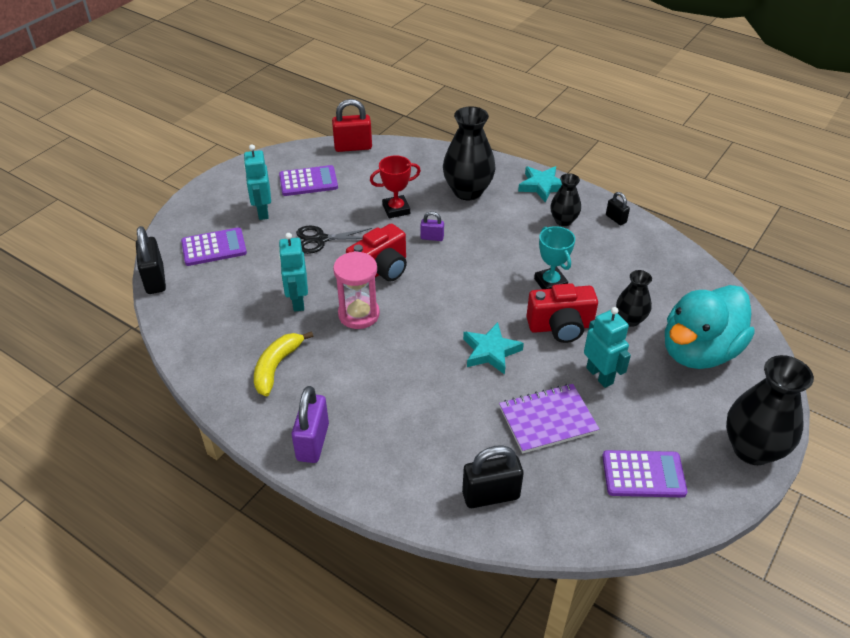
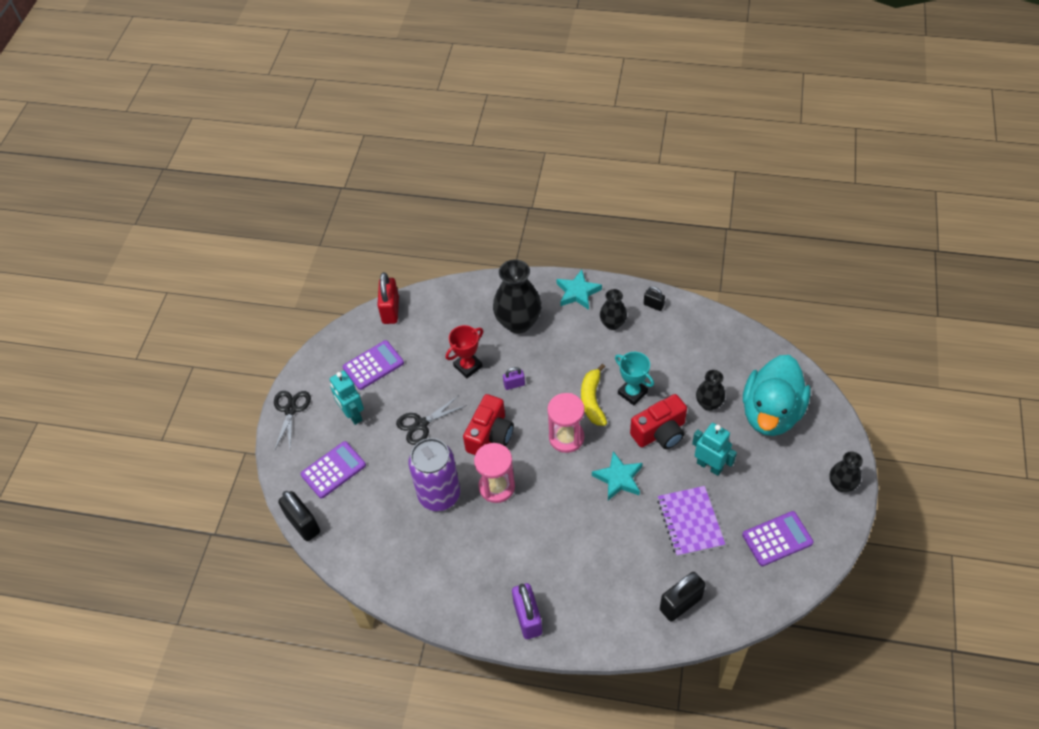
camera: 20 degrees left, 10 degrees up
(211, 190) = (290, 409): none -> black scissors
(276, 366) = (459, 564): yellow banana -> yellow banana (592, 400)
(298, 301) = (439, 495): turquoise robot -> purple can
(353, 147) = (390, 310): red padlock -> red padlock turned 60 degrees counterclockwise
(457, 297) = (566, 437): none -> pink hourglass
(547, 420) = (690, 522): purple notebook -> purple notebook turned 60 degrees counterclockwise
(752, 449) = (841, 484): black vase -> black vase, size x0.56

